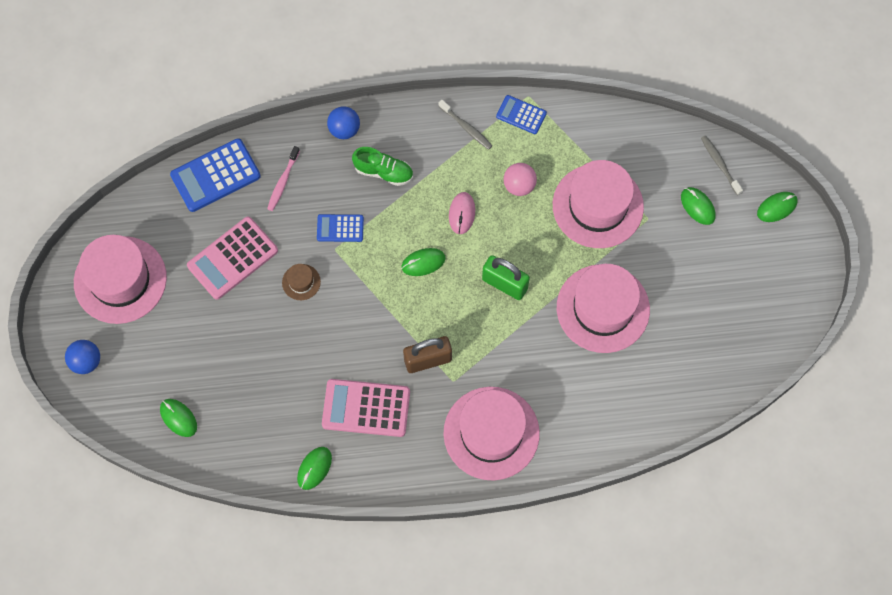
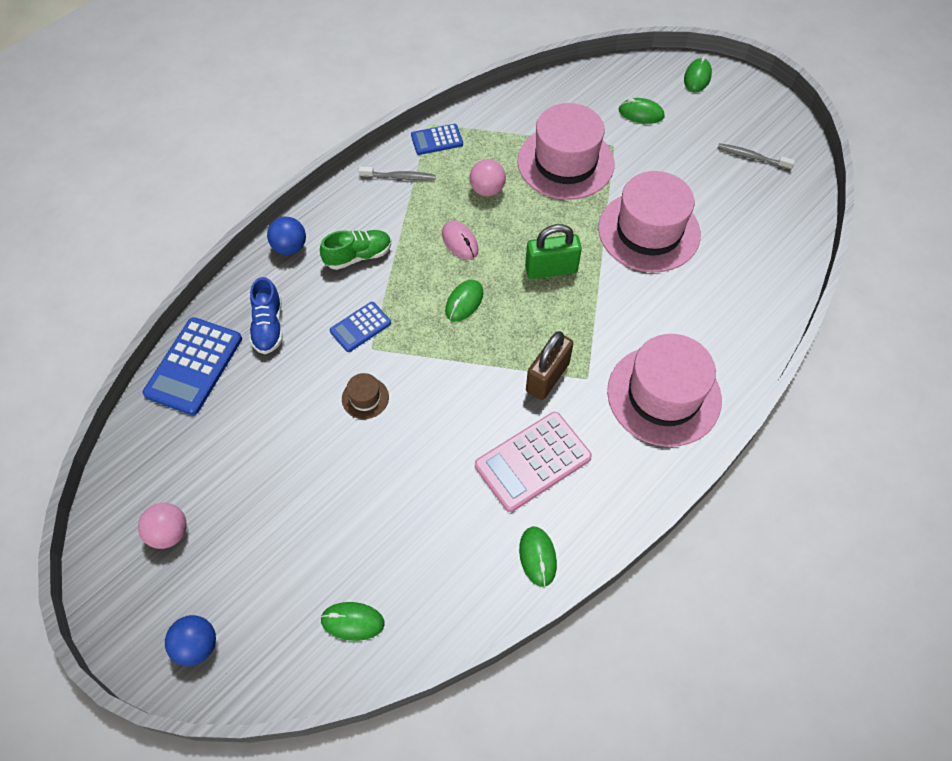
camera: 40 degrees left, 10 degrees down
(120, 280) = (169, 533): pink hat -> pink ball
(232, 258) = (276, 426): pink calculator -> none
(283, 182) = (268, 326): pink toothbrush -> blue shoe
(720, 164) = (626, 76): grey toothbrush -> grey toothbrush (752, 157)

